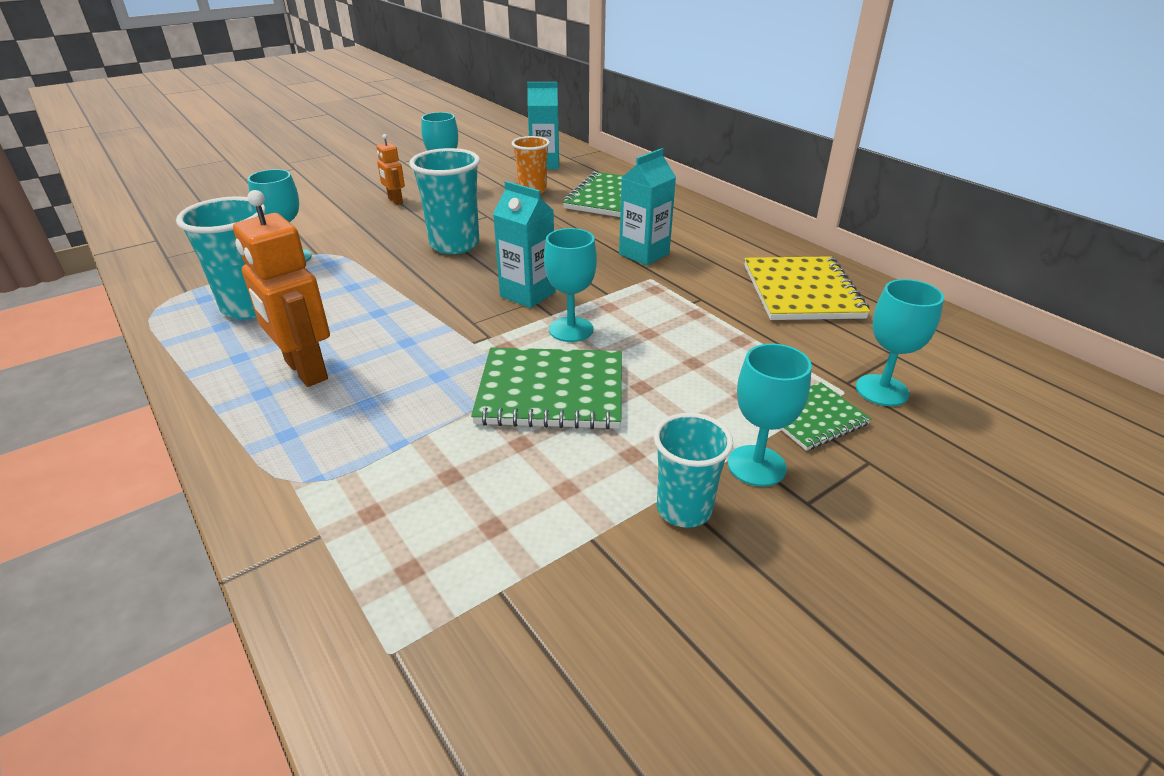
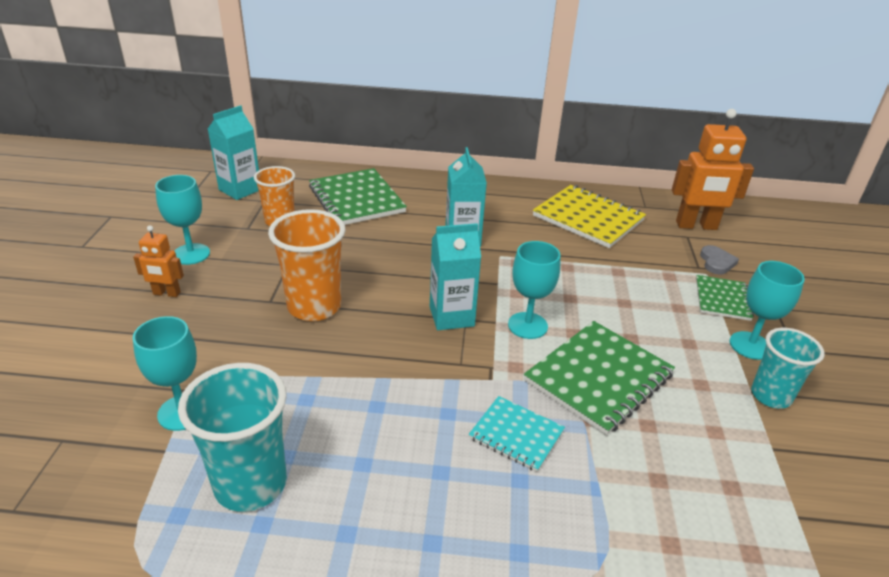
camera: 50 degrees left, 0 degrees up
(305, 370) = (425, 496): orange robot -> orange robot (696, 226)
(419, 380) = (516, 435): none -> turquoise notebook
(454, 245) = (314, 307): turquoise cup -> orange cup
(882, 390) = (716, 262): turquoise goblet -> grey heart

